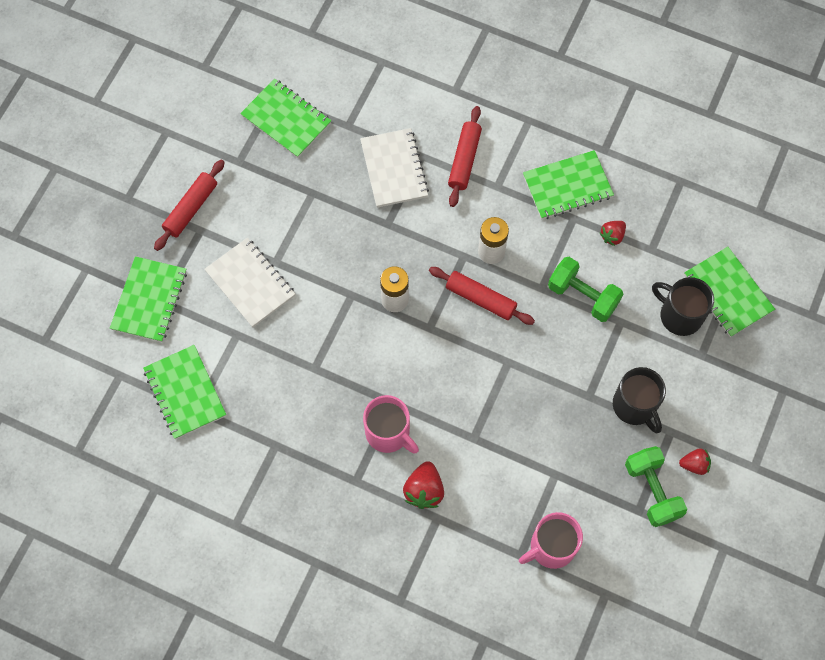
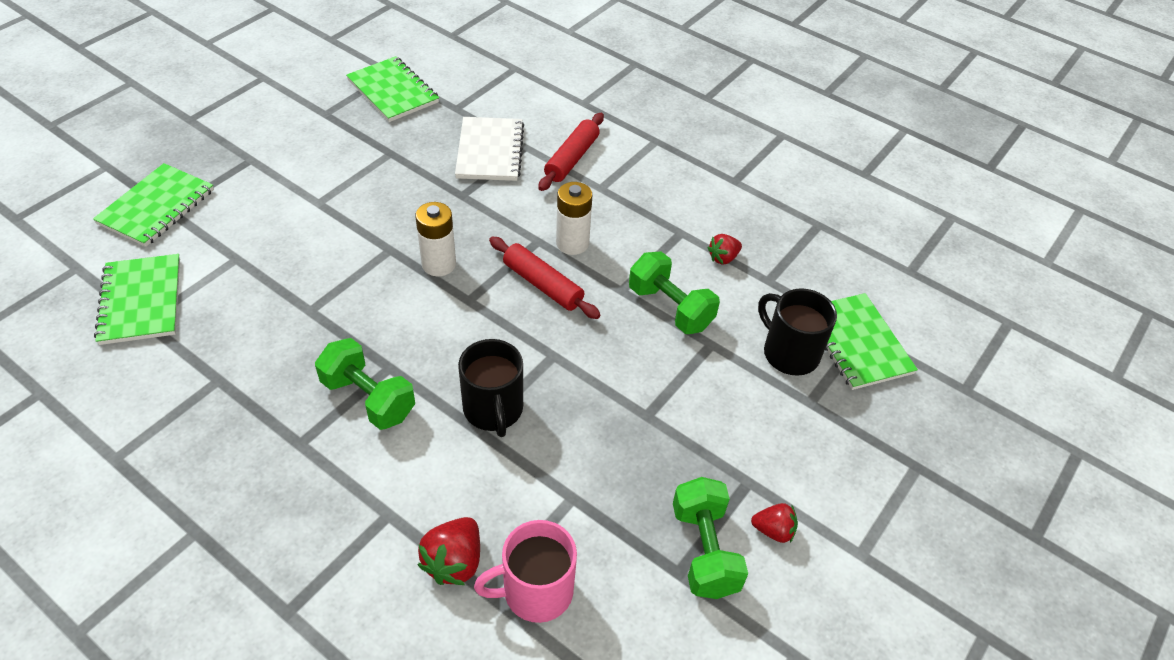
camera: 10 degrees right, 20 degrees down
(191, 208) = (251, 140): red rolling pin -> none
(250, 283) = (278, 215): white notebook -> none
(388, 433) = (368, 398): pink mug -> green dumbbell
(424, 490) = (385, 475): red strawberry -> red strawberry (454, 562)
(567, 186) = (682, 203): green notebook -> none
(635, 406) = (706, 440): black mug -> black mug (493, 410)

